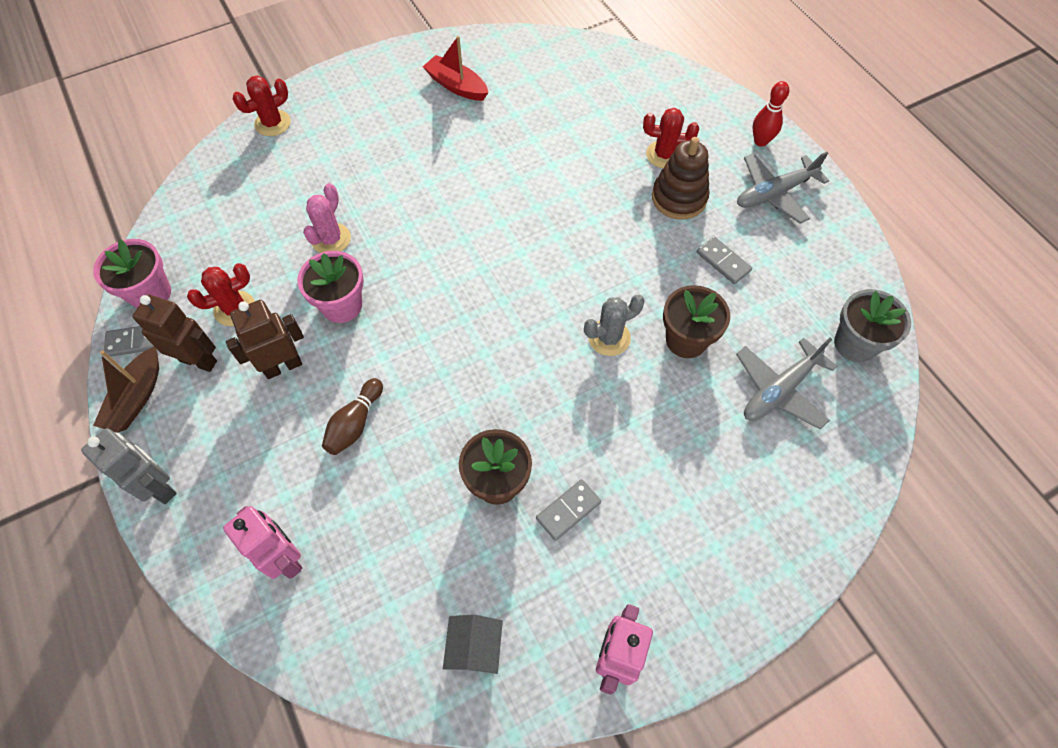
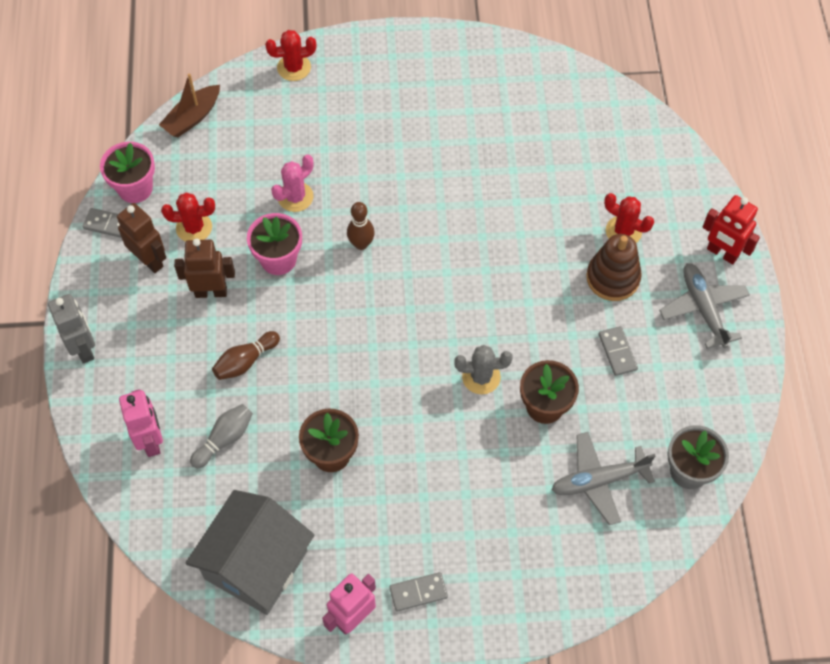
camera: 25 degrees right, 0 degrees up
(137, 397) = (93, 271): brown boat -> brown boat (192, 117)
(370, 518) = (224, 439): none -> grey bowling pin
(421, 258) = (361, 244): none -> brown bowling pin
(457, 86) = (471, 90): red boat -> none
(475, 647) = (256, 564): grey house -> grey house, size x2.22
(568, 510) = (374, 499): grey domino -> grey domino (418, 592)
(760, 141) = (722, 253): red bowling pin -> red robot
(774, 193) = (703, 308): grey plane -> grey plane turned 75 degrees clockwise

